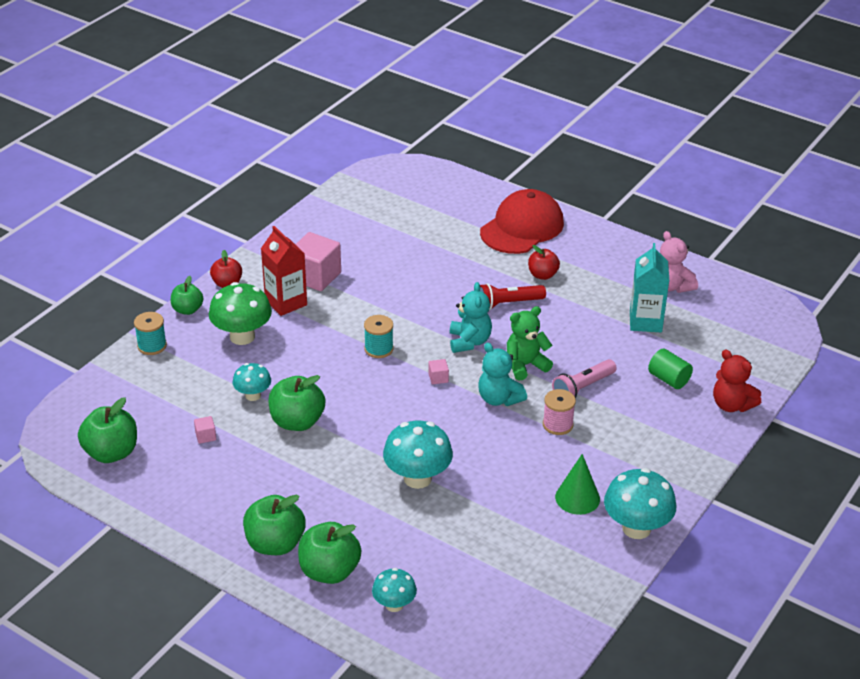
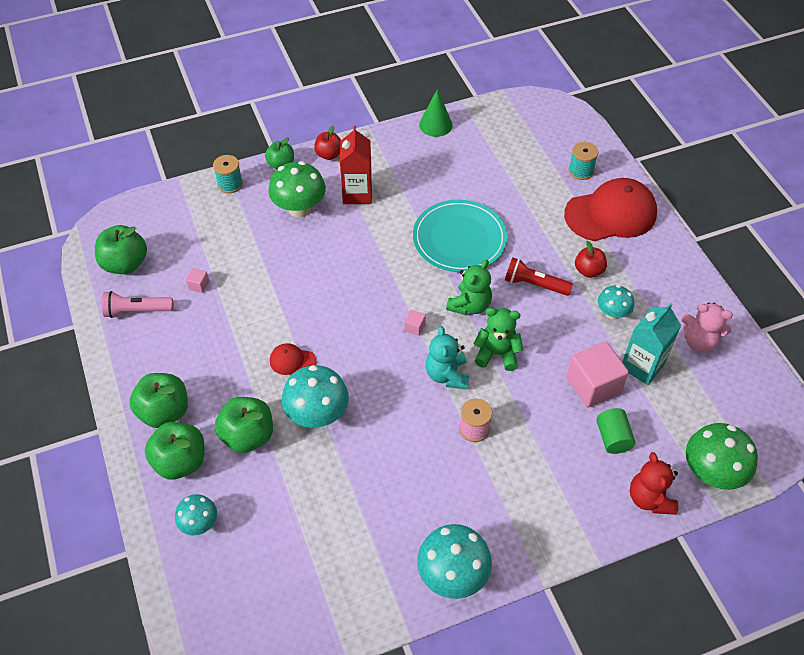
camera: 35 degrees right, 15 degrees up
(253, 395) = (262, 267): turquoise mushroom -> turquoise mushroom (612, 313)
(297, 422) = (273, 309): green apple -> green apple (248, 436)
(315, 276) = (400, 180): pink cube -> pink cube (593, 385)
(355, 451) = (292, 361): none -> red cap
(379, 349) = (391, 274): turquoise spool -> turquoise spool (581, 171)
(413, 298) = (459, 239): none -> turquoise plate
(469, 342) = (469, 305): turquoise teddy bear -> green teddy bear
(577, 498) = (428, 512): green cone -> green cone (435, 125)
(583, 388) = (527, 403): pink flashlight -> pink flashlight (137, 311)
(672, 286) = (699, 341): pink teddy bear -> pink teddy bear turned 75 degrees counterclockwise
(759, 367) = (711, 473): none -> green mushroom

